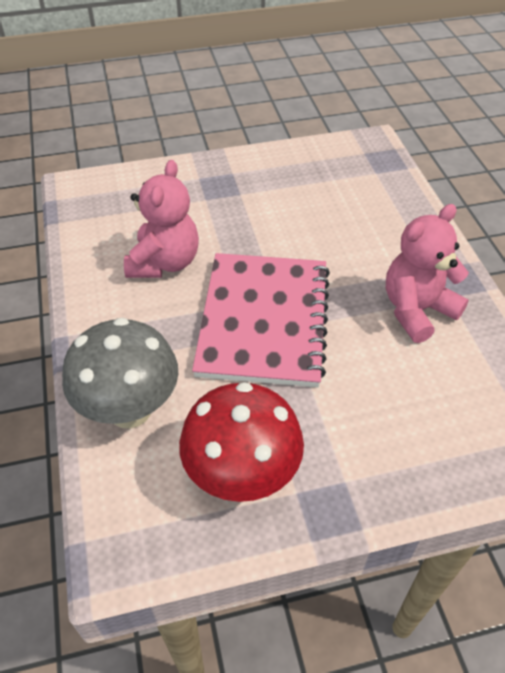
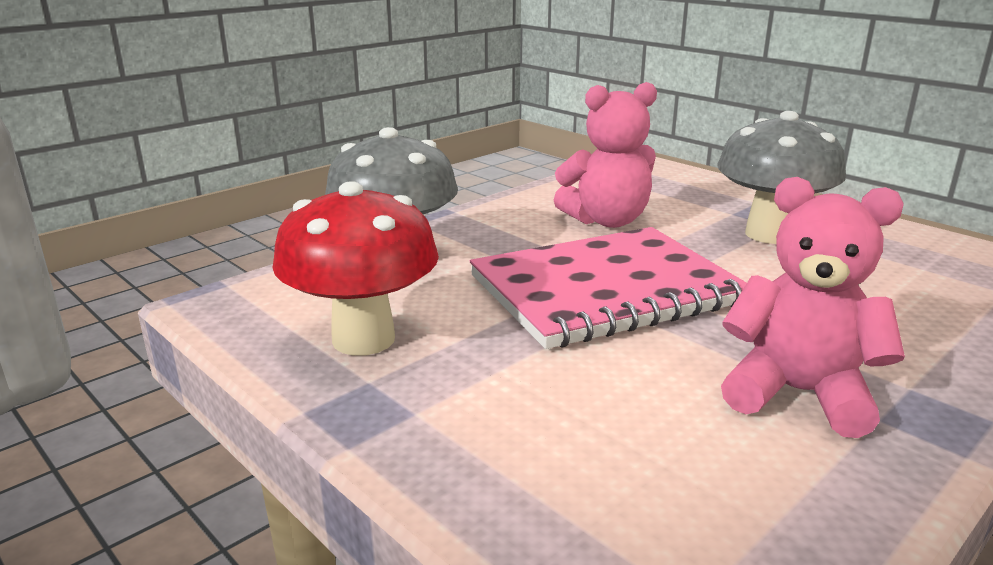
camera: 60 degrees right, 25 degrees down
(249, 205) = (769, 234): none -> grey mushroom

